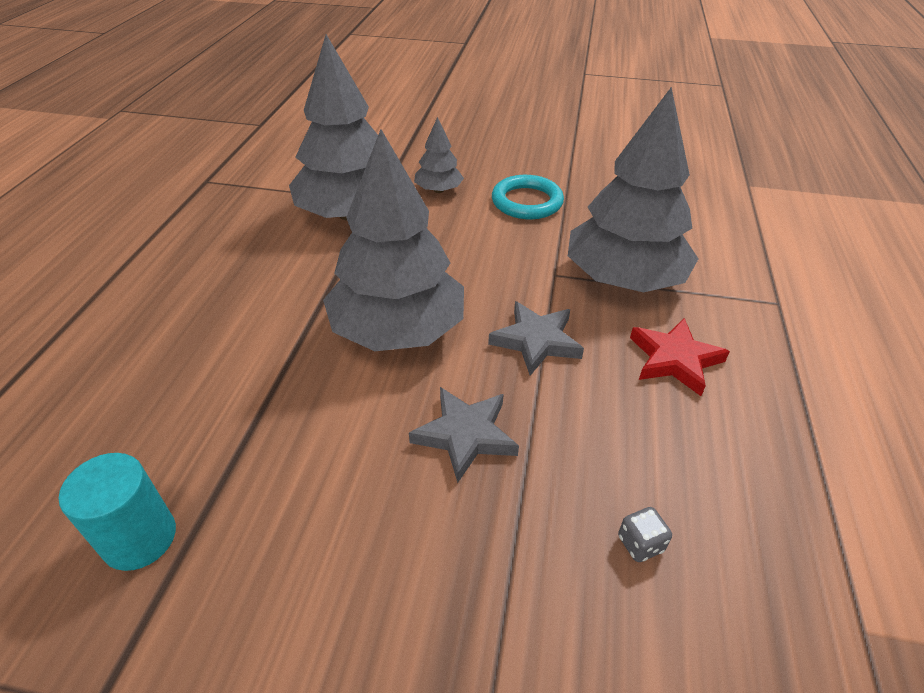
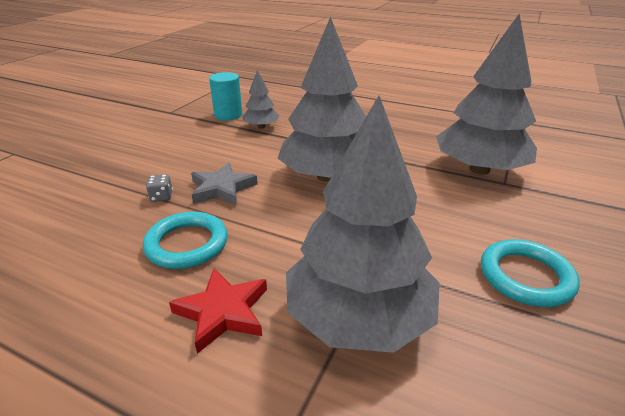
camera: 105 degrees right, 10 degrees down
(438, 190) = (535, 217): grey tree -> grey tree (261, 126)
(536, 341) = (289, 232): grey star -> none
(603, 425) = (187, 244): none -> turquoise ring
(640, 544) = (97, 234): grey dice -> grey dice (161, 197)

